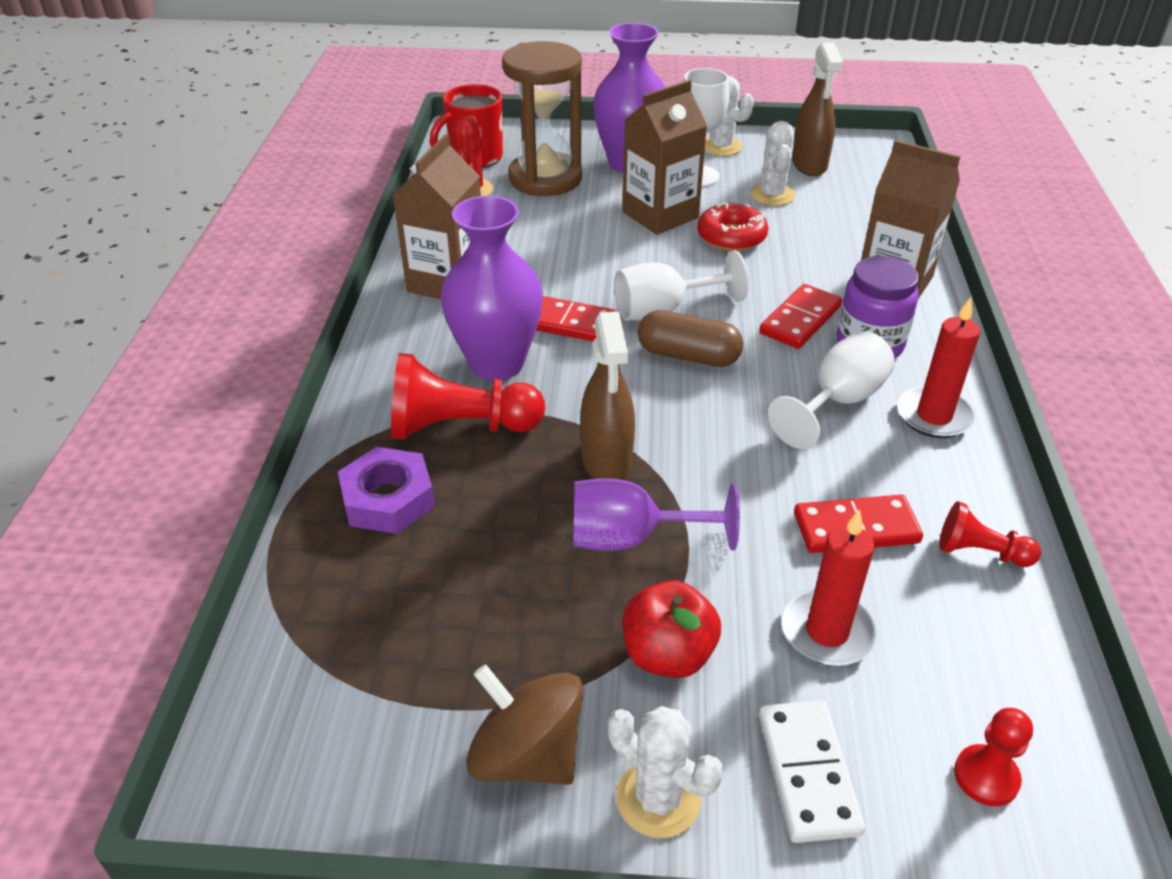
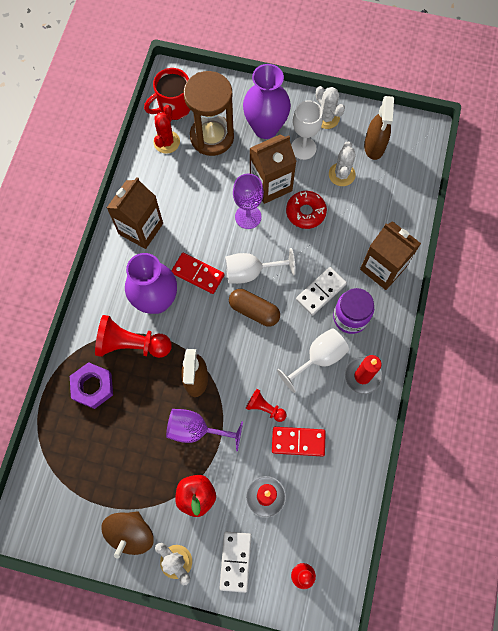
camera: 10 degrees right, 30 degrees up
(527, 755) = (131, 533): brown spinning top -> brown spinning top turned 120 degrees counterclockwise
(634, 251) = (248, 217): none -> purple goblet
(800, 320) = (320, 292): red domino -> white domino
(980, 552) = (348, 465): red pawn -> red pawn (265, 408)

